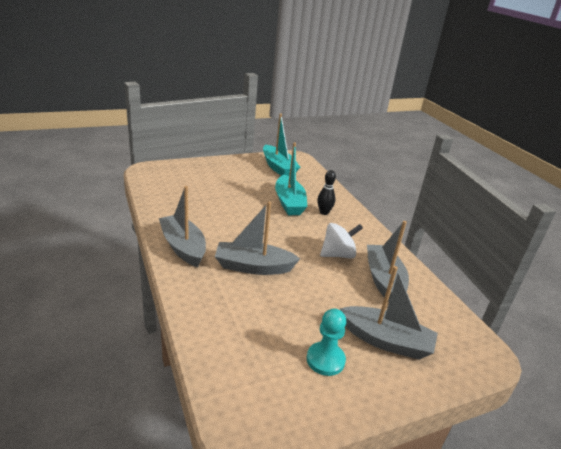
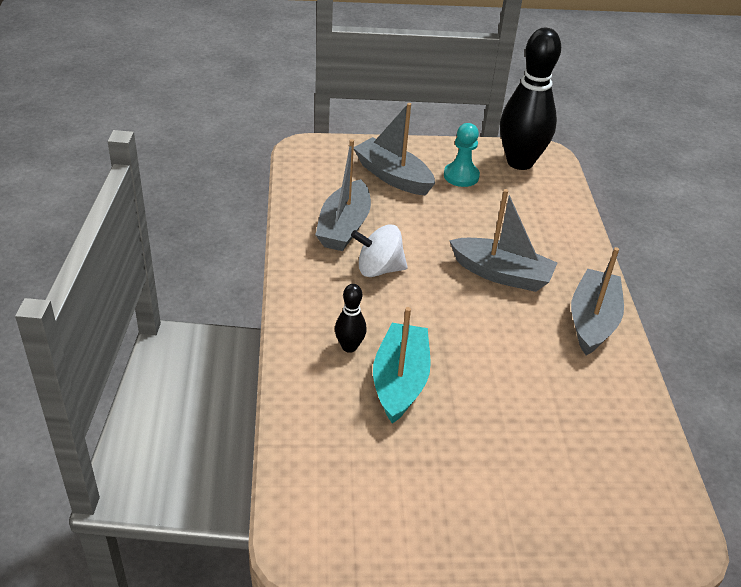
camera: 160 degrees left, 10 degrees up
(183, 247) = (592, 321): grey boat -> grey boat turned 150 degrees counterclockwise
(271, 403) = (520, 162): none -> black bowling pin
(278, 167) = (370, 502): turquoise boat -> none

